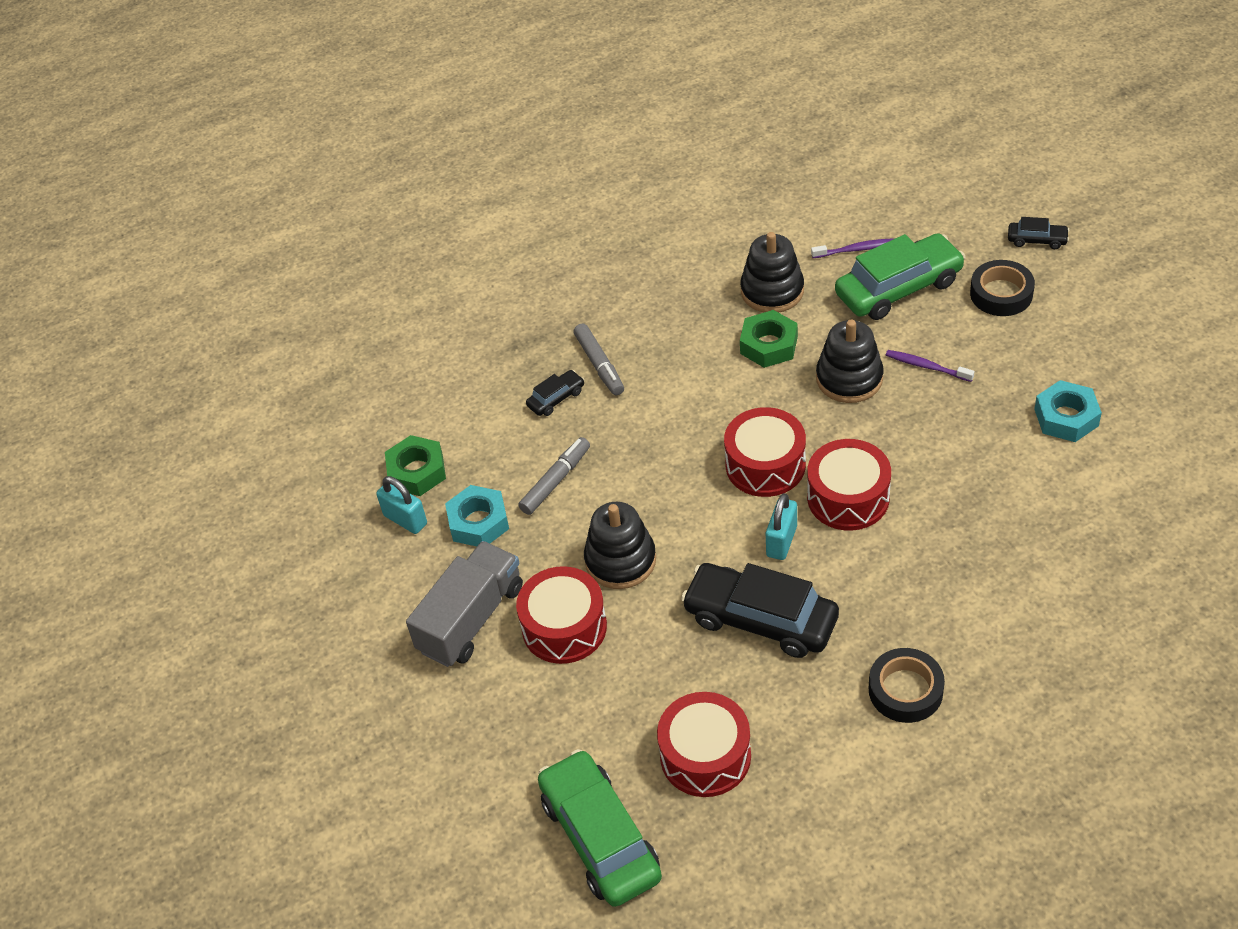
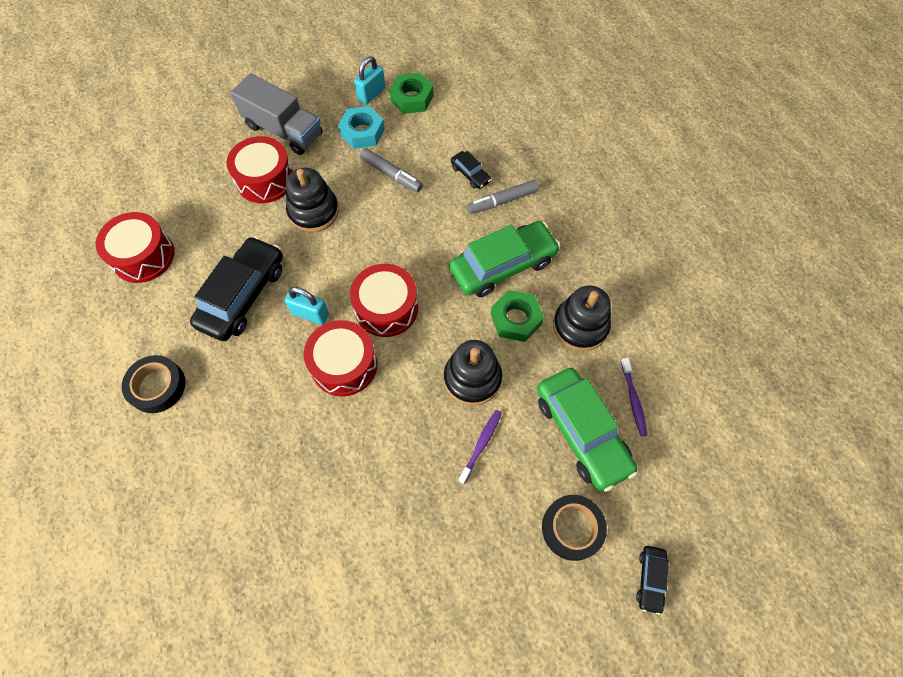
camera: 85 degrees right, 15 degrees up
(600, 837) = (105, 198): green car -> green car (503, 266)
(1066, 417) = (406, 563): turquoise nut -> none

